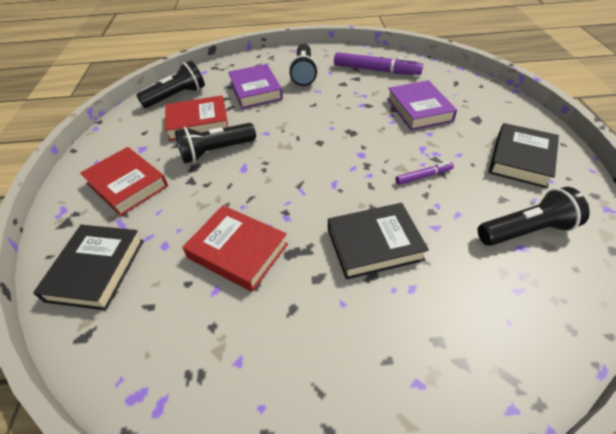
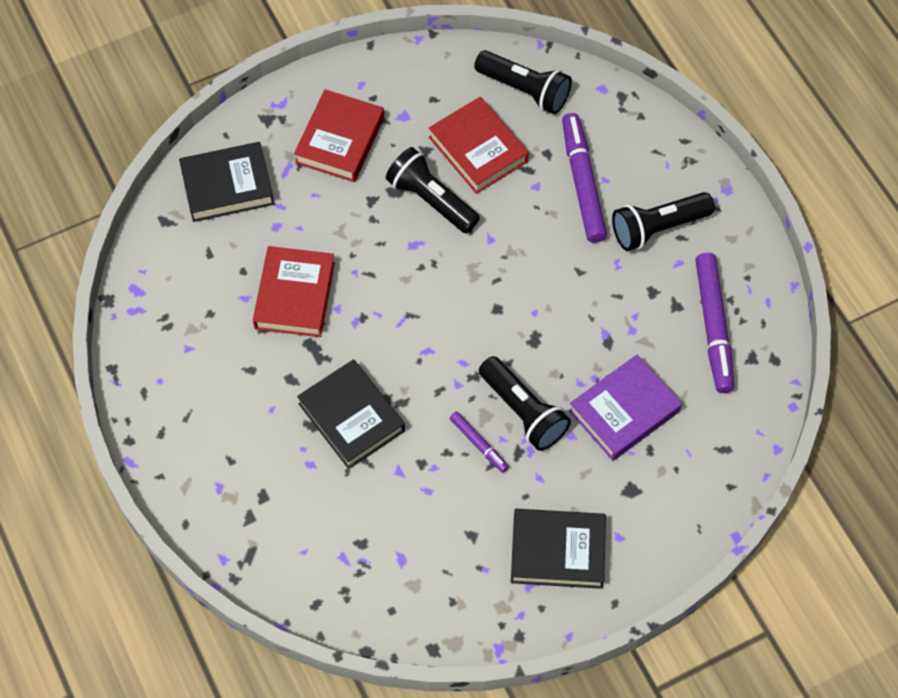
camera: 65 degrees right, 15 degrees up
(255, 90) = (582, 182): purple book -> purple marker
(526, 230) = (429, 562): black flashlight -> black flashlight (523, 411)

